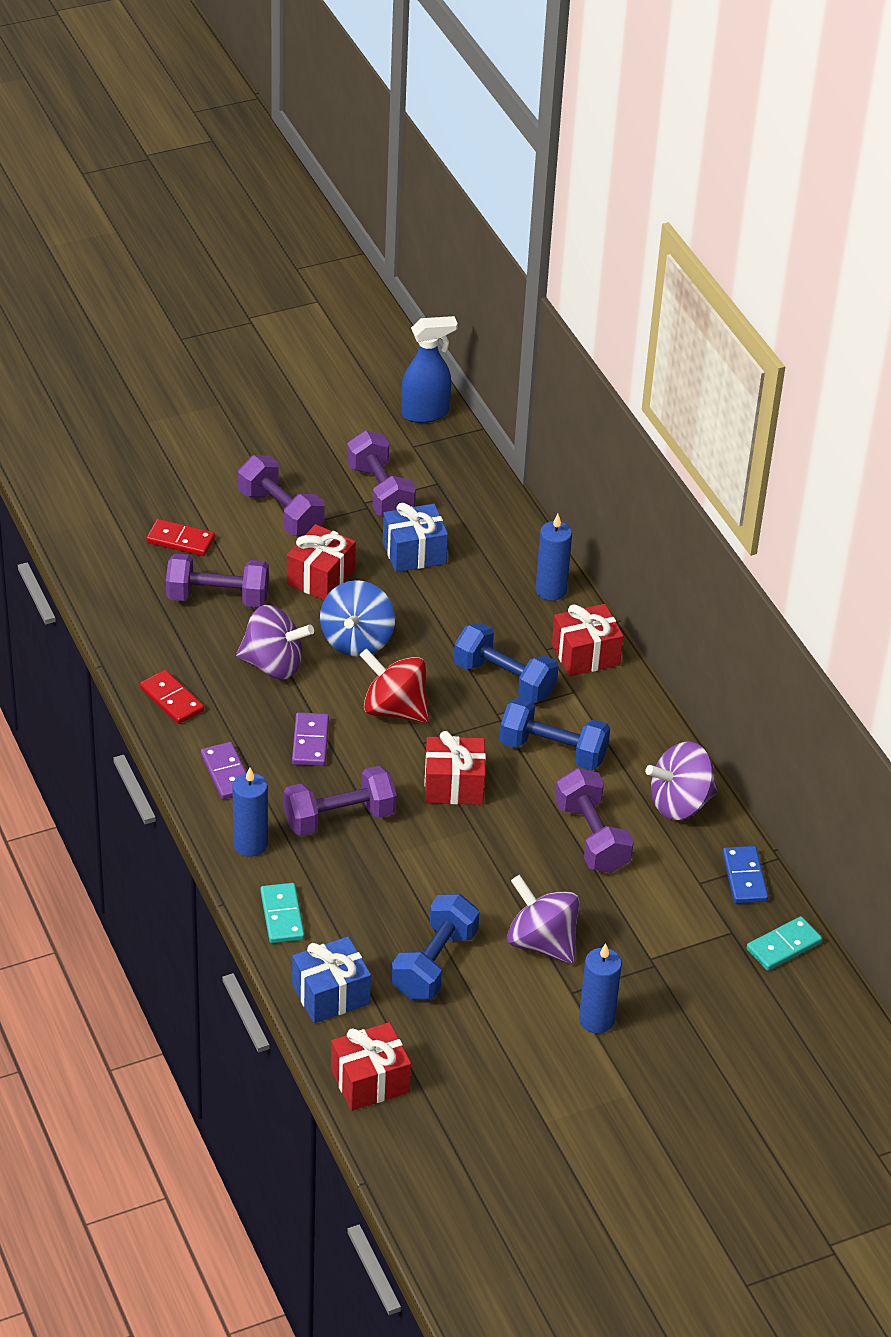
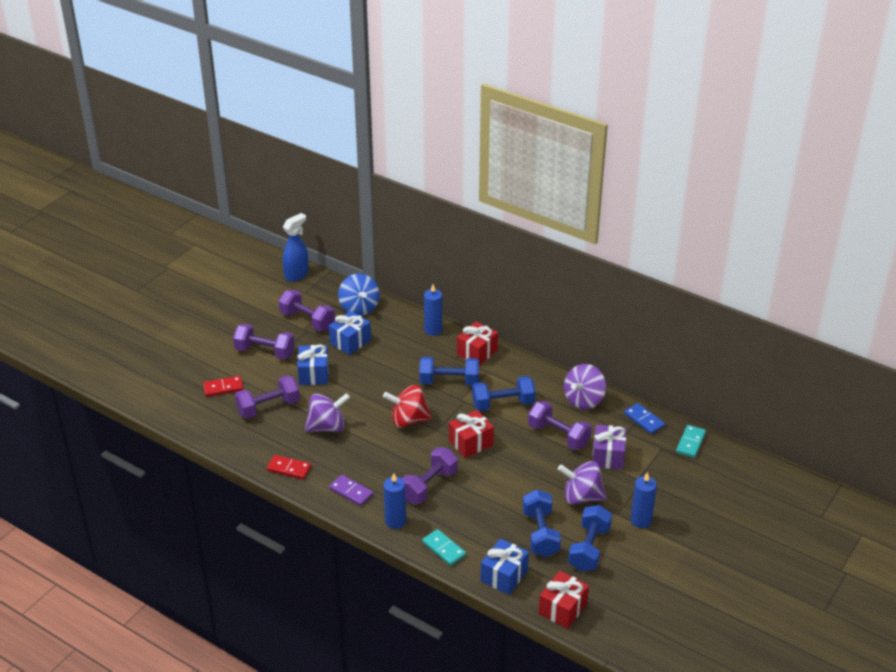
camera: 30 degrees left, 5 degrees down
(310, 742) = (380, 456): purple domino -> none
(320, 577) = (313, 374): red gift -> blue gift
(357, 640) = (359, 396): blue spinning top -> blue spinning top (359, 308)
(483, 1019) = (589, 548): none -> blue dumbbell
(637, 903) = (608, 456): none -> purple gift

